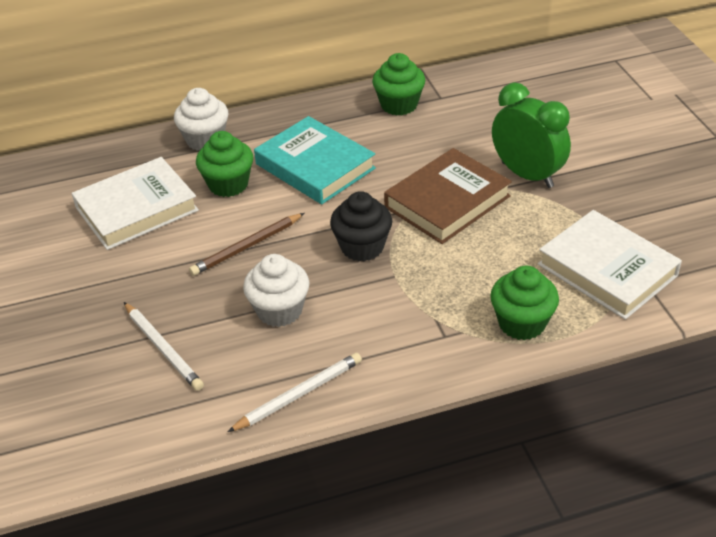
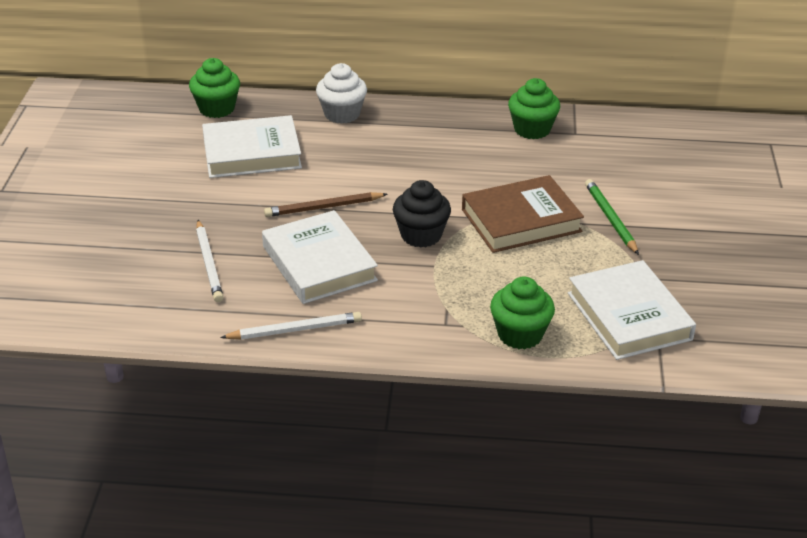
camera: 20 degrees right, 5 degrees down
(228, 184) = (339, 155): green cupcake -> green cupcake (217, 108)
(279, 310) = (319, 263): white cupcake -> white book
(315, 166) = (423, 160): turquoise book -> none
(527, 175) = (610, 219): green clock -> green pencil

